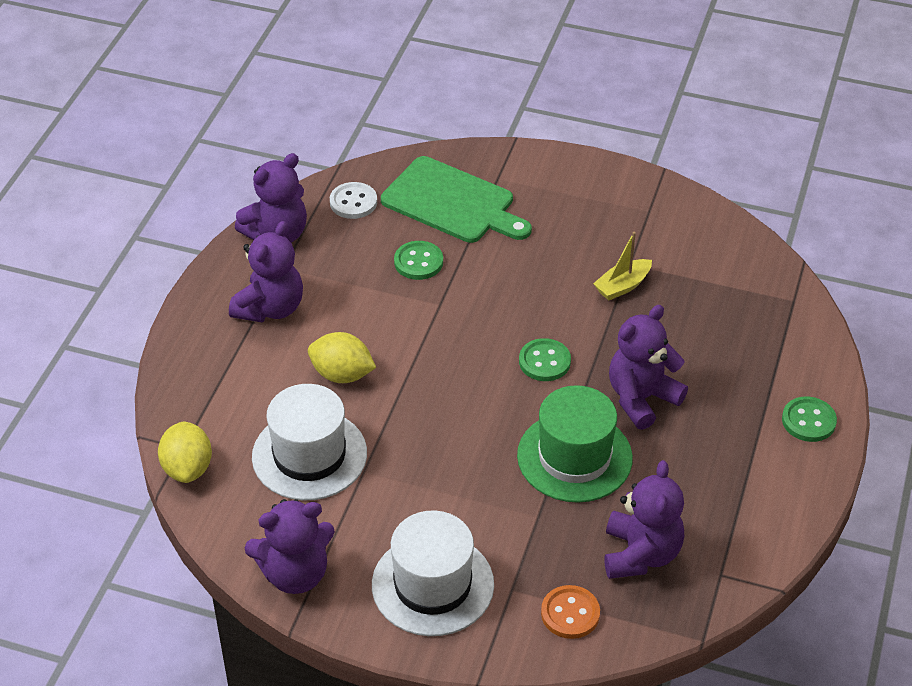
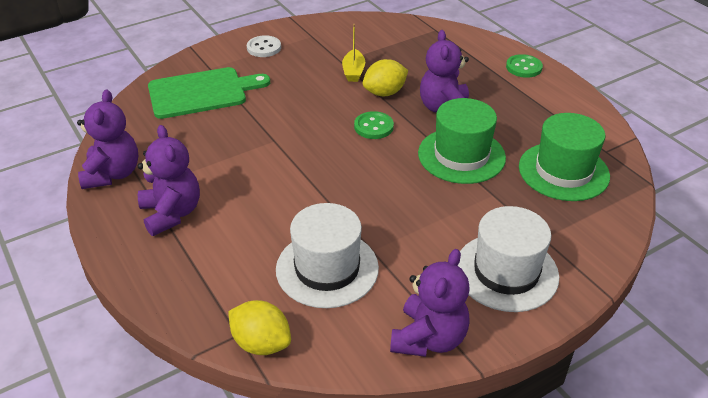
camera: 50 degrees left, 5 degrees down
(342, 374) = (275, 213): yellow lemon -> yellow lemon (384, 93)
(353, 202) = (139, 128): white button -> white button (264, 48)
(418, 262) = (228, 130): green button -> none
(570, 613) = (586, 224): orange button -> none
(640, 554) = (563, 171): purple teddy bear -> green hat

